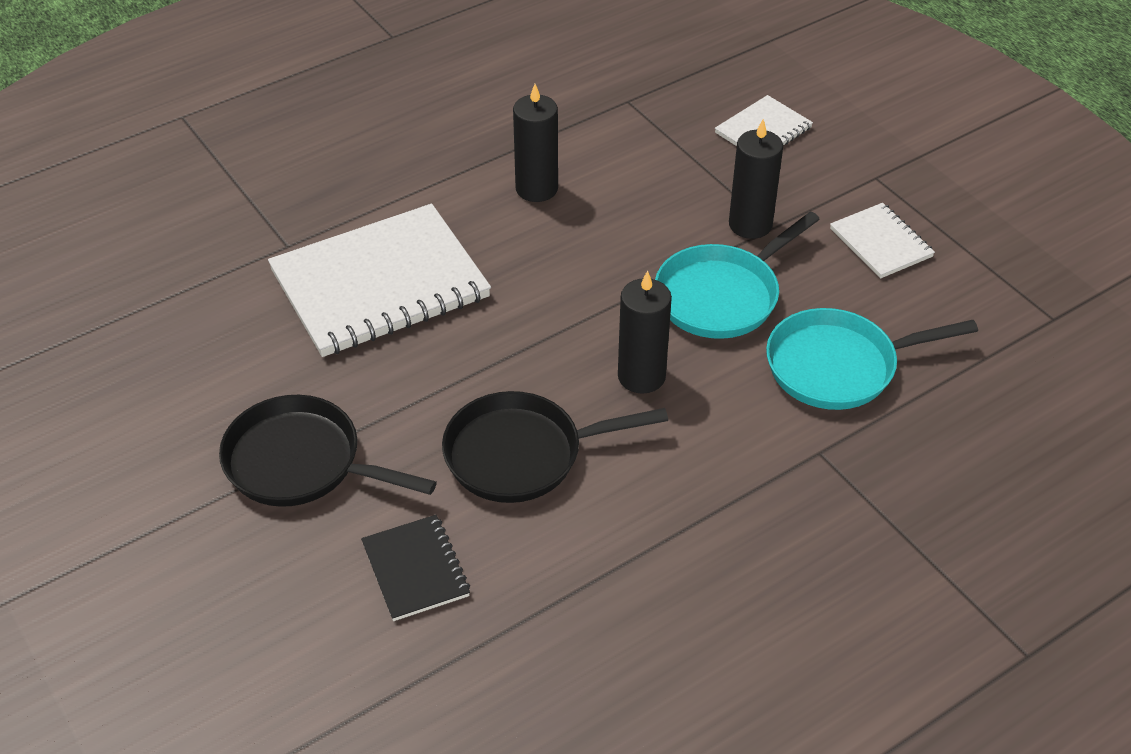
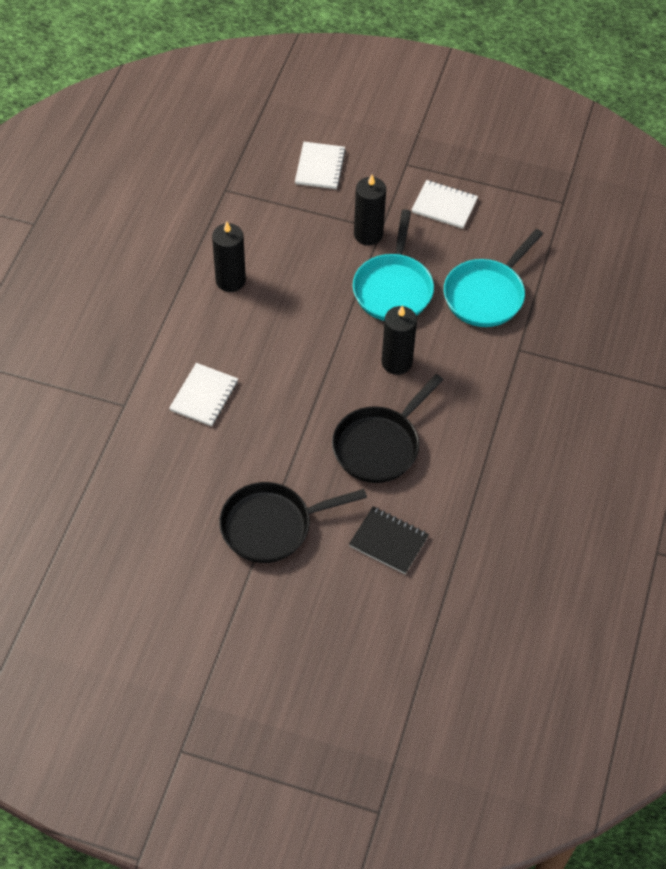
camera: 40 degrees left, 10 degrees up
(380, 284) = (204, 396): white notebook -> white notebook, size x0.48

